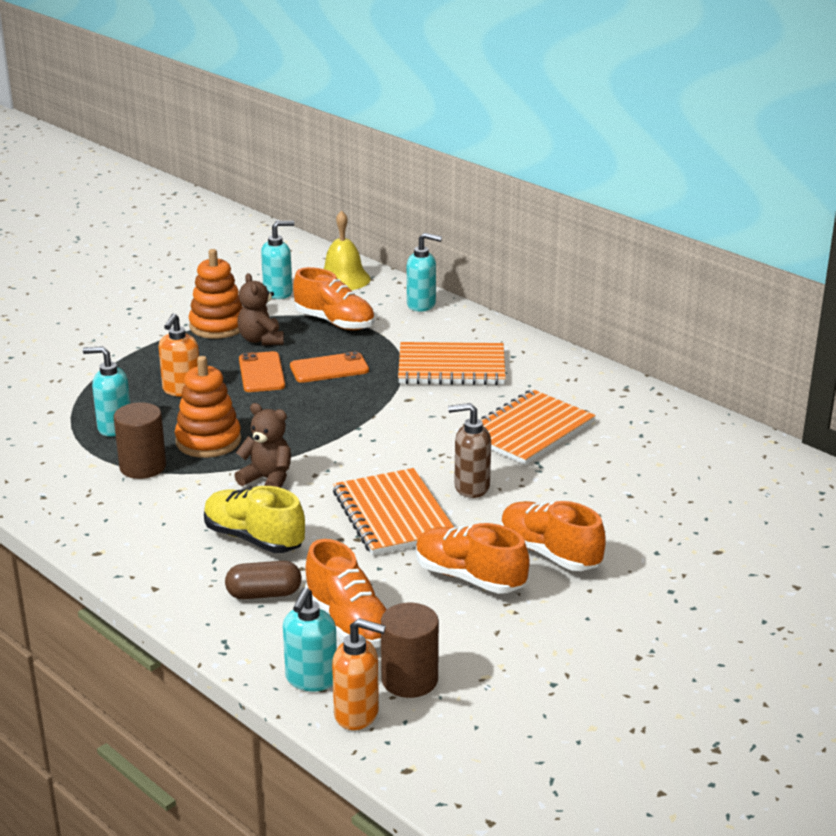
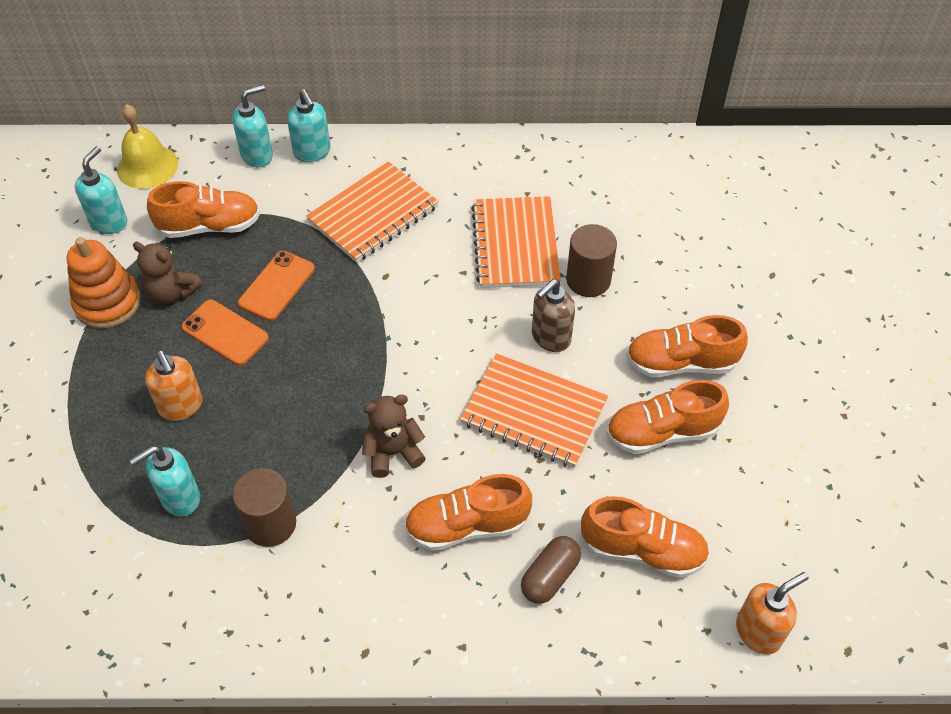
camera: 45 degrees left, 25 degrees up
(208, 441) = (286, 448): orange stacking toy -> none
(254, 538) = (467, 526): yellow shoe -> orange shoe
(311, 679) = (690, 629): turquoise soap dispenser -> turquoise soap dispenser (312, 152)
(409, 680) = (748, 567): brown cylinder -> brown cylinder (588, 280)

